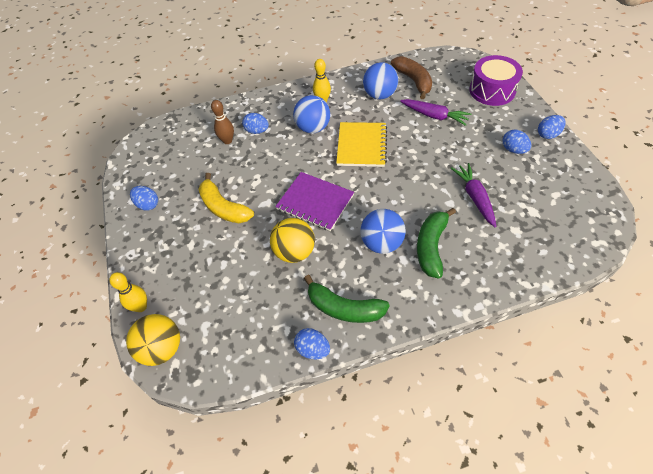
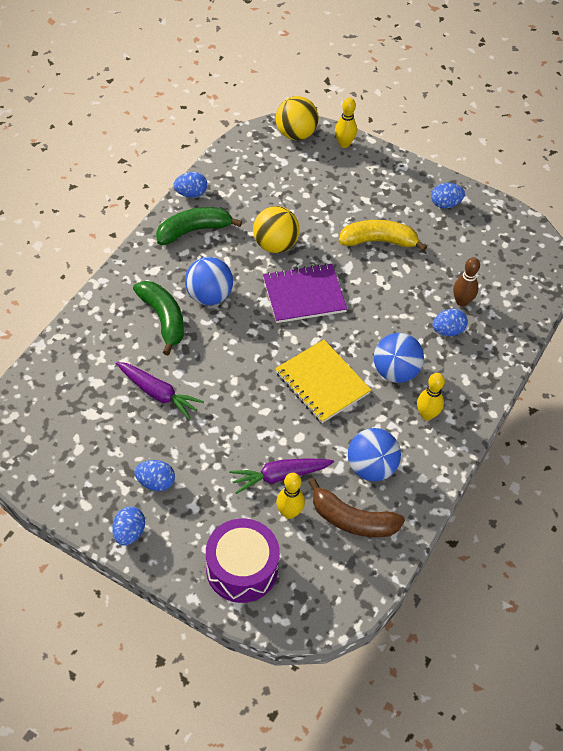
camera: 130 degrees right, 0 degrees up
(444, 99) = (289, 512): none -> yellow bowling pin

